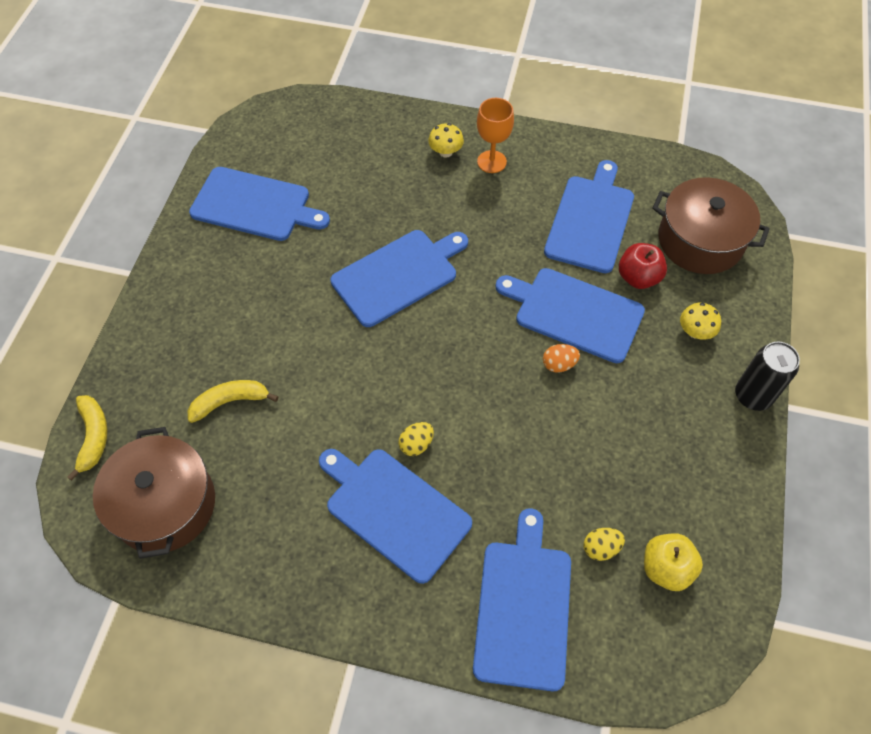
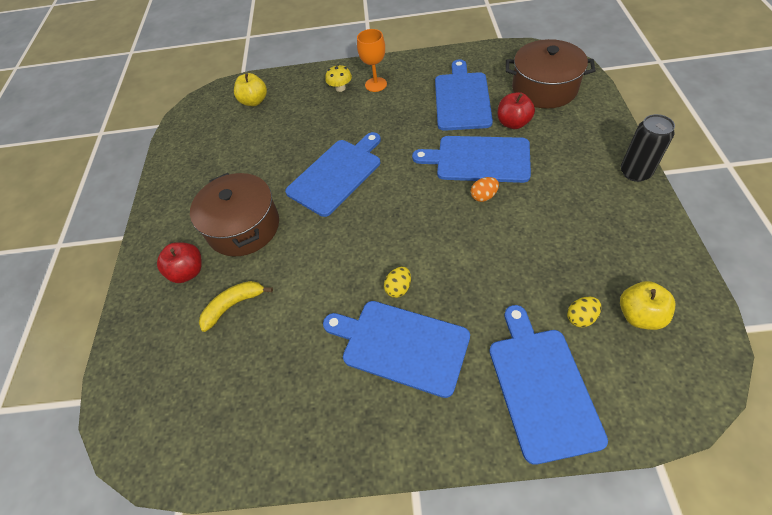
camera: 10 degrees left, 5 degrees down
(93, 437) = (122, 372): yellow banana -> none
(165, 504) = (201, 408): brown pot -> brown pot (243, 227)
(191, 343) = (188, 272): none -> red apple
(255, 205) = (210, 161): blue cutting board -> none
(333, 135) = (254, 101): none -> yellow apple
(695, 332) = (571, 144): yellow mushroom -> none

